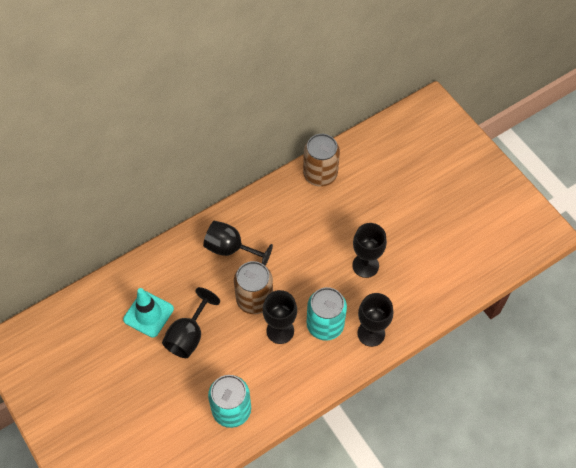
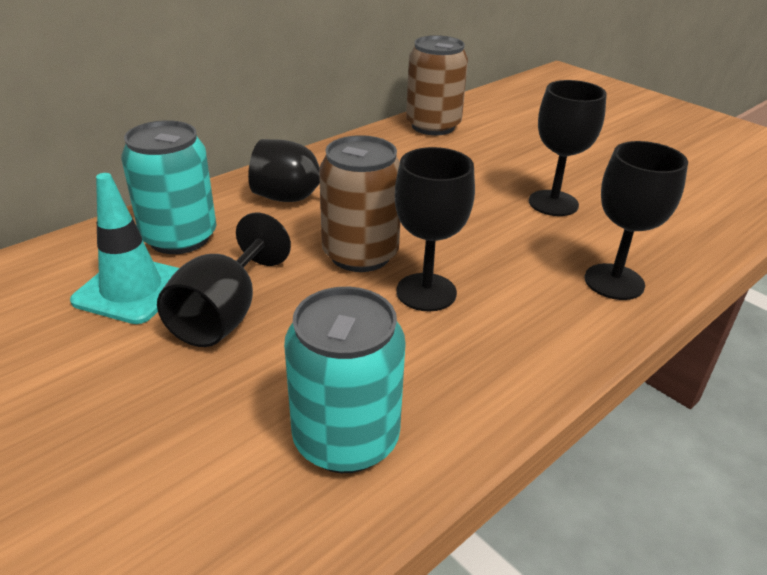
camera: 10 degrees left, 25 degrees down
(325, 325) = (516, 277): turquoise can -> turquoise can (179, 238)

